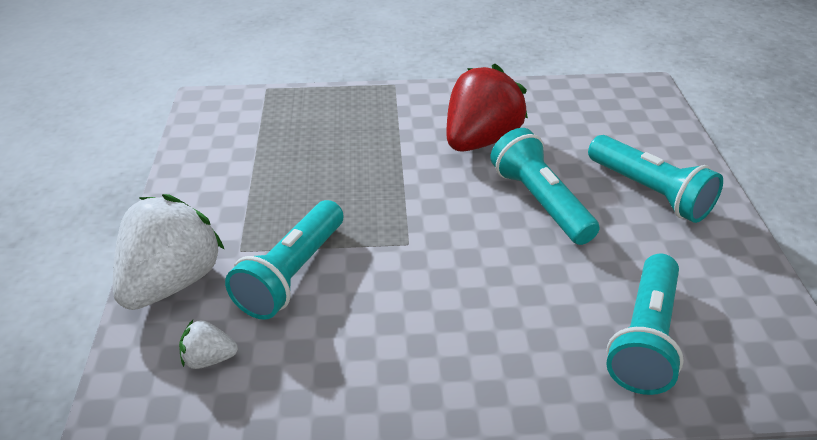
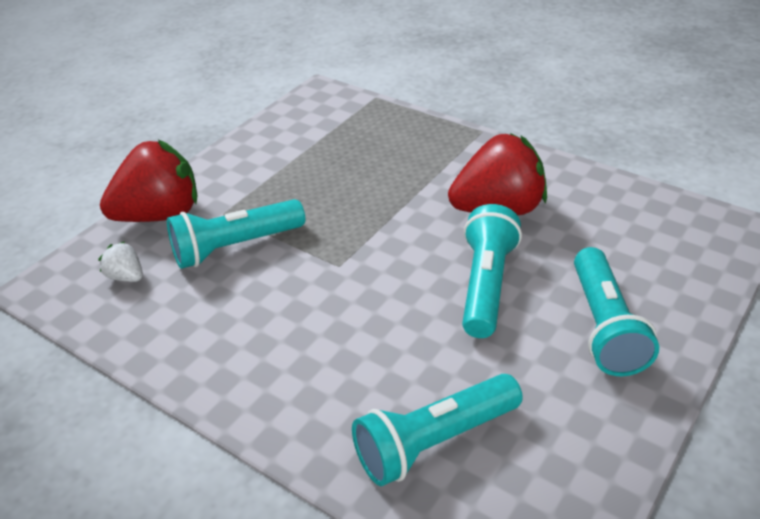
camera: 40 degrees right, 0 degrees up
(172, 282) = (160, 215): white strawberry -> red strawberry

